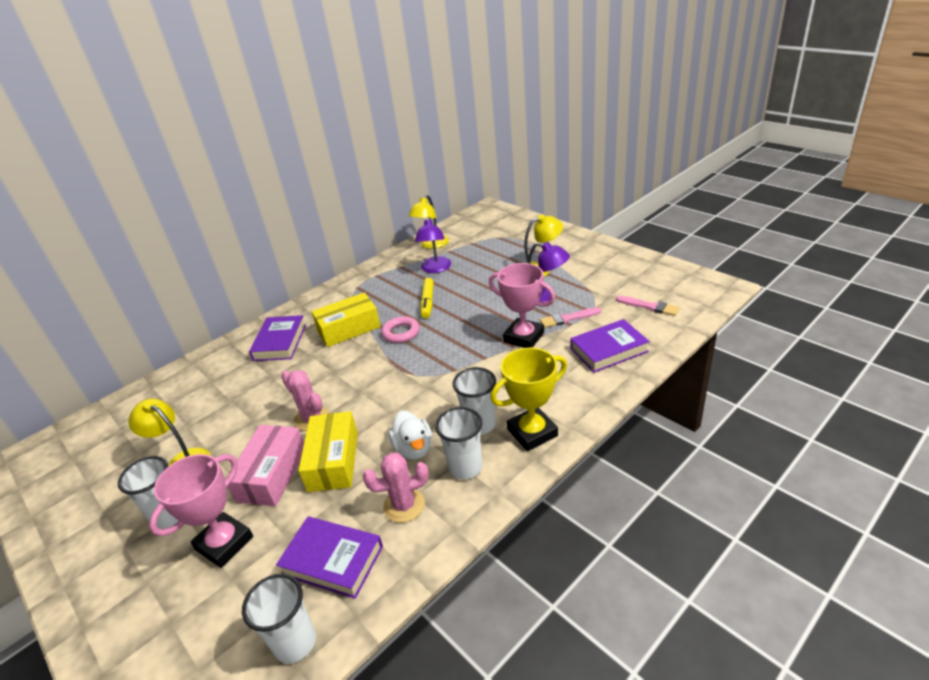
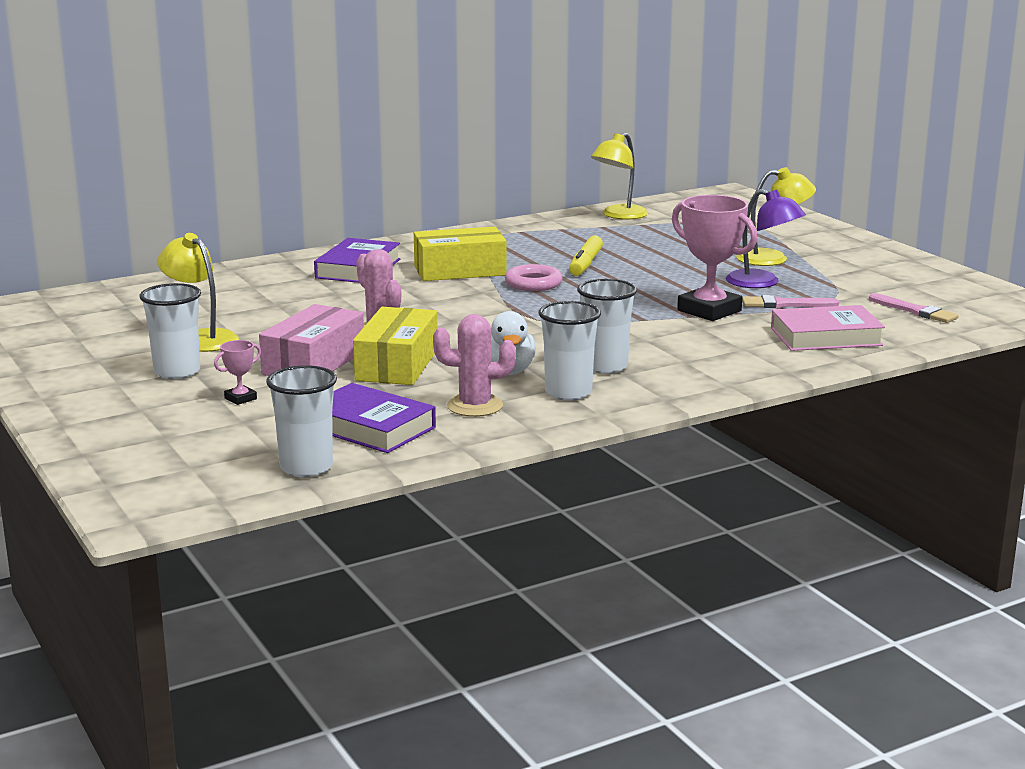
camera: 10 degrees right, 15 degrees down
(224, 543) = (240, 398): pink trophy -> pink trophy, size x0.44
(435, 269) = (613, 237): purple lamp -> none
(532, 432) = (673, 381): yellow trophy -> none
(608, 350) = (826, 337): purple book -> pink book

